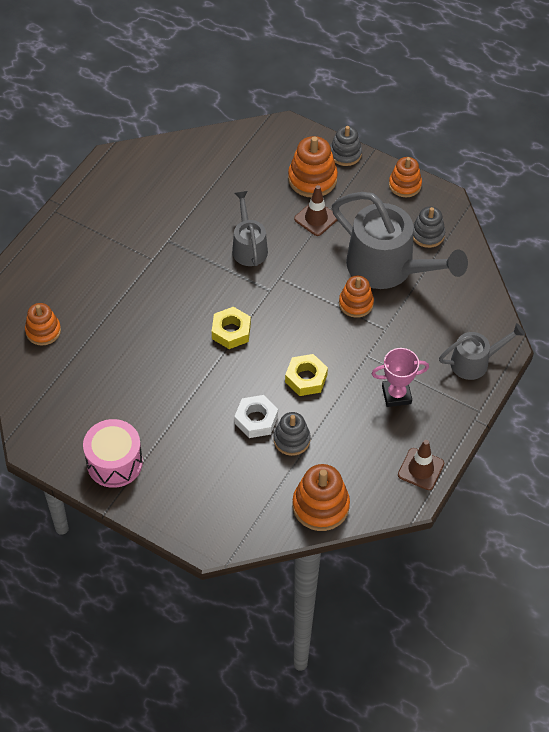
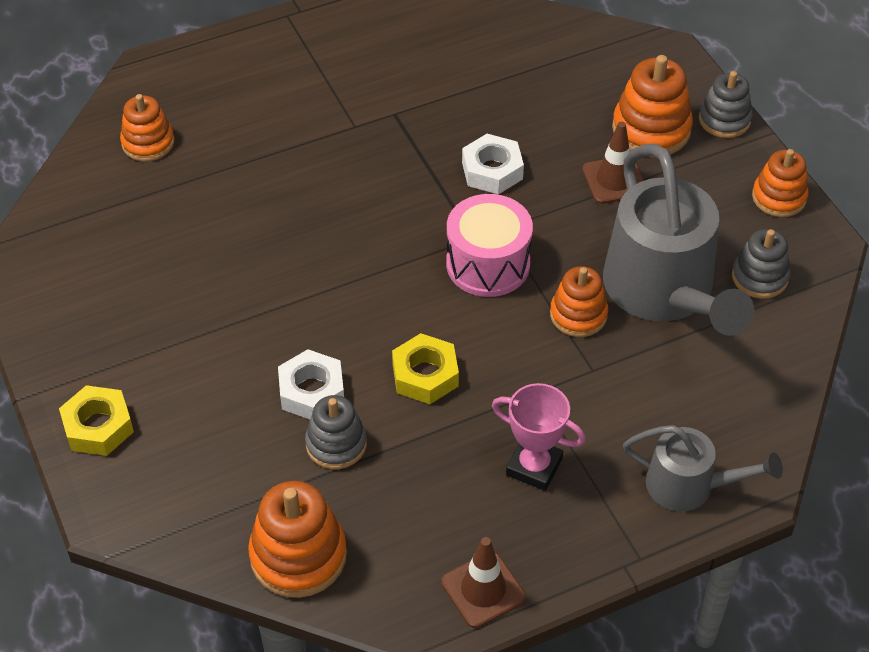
camera: 35 degrees right, 5 degrees down
(114, 463) = (87, 344): pink drum -> pink drum (488, 264)
(231, 331) = (377, 263): yellow nut -> yellow nut (98, 427)
(248, 246) = (492, 171): grey watering can -> white nut

